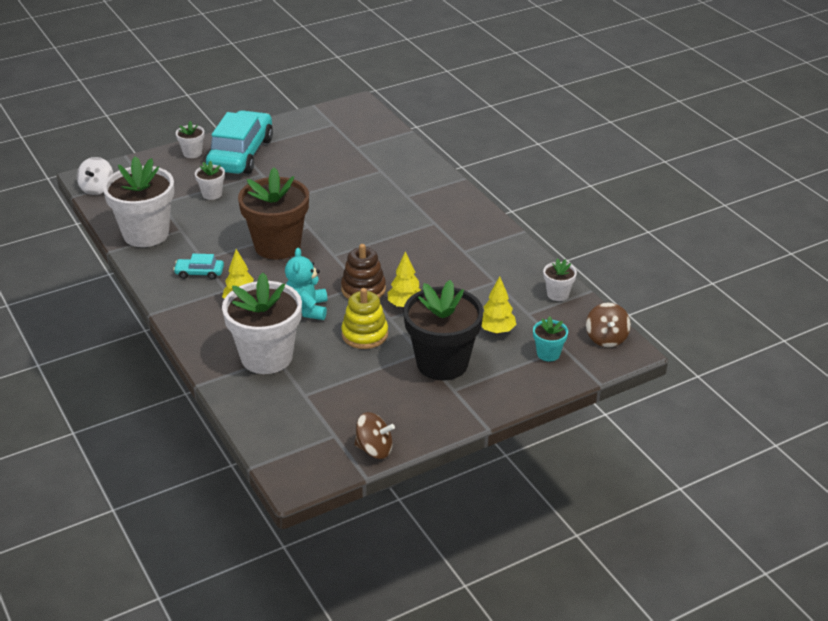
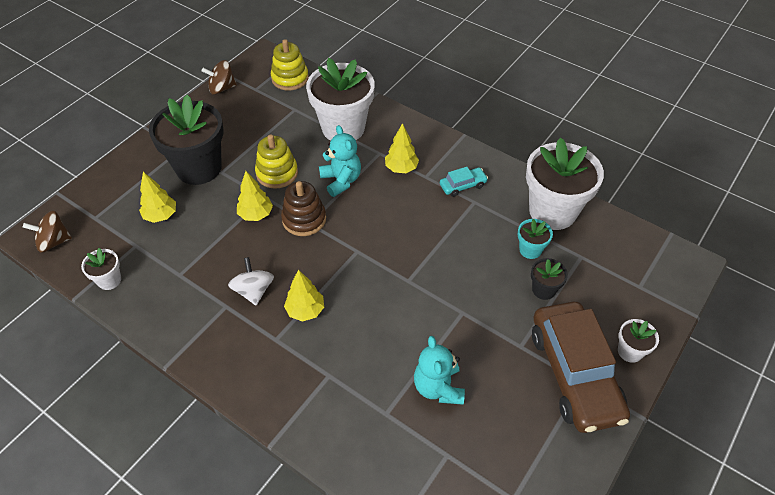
camera: 155 degrees right, 15 degrees up
(97, 188) = (663, 252): white spinning top -> white spinning top (254, 291)
(212, 194) = (543, 290): white flower pot -> black flower pot
(241, 154) = (574, 374): turquoise car -> brown car
(277, 246) = (419, 242): brown flower pot -> none
(284, 436) = (290, 78): none -> yellow stacking toy
(336, 172) = (438, 387): none -> turquoise teddy bear
(401, 231) = (305, 310): none -> yellow tree
(548, 354) = (107, 207): turquoise flower pot -> turquoise flower pot (530, 250)
(606, 338) = (54, 242): brown spinning top -> brown spinning top turned 75 degrees counterclockwise

